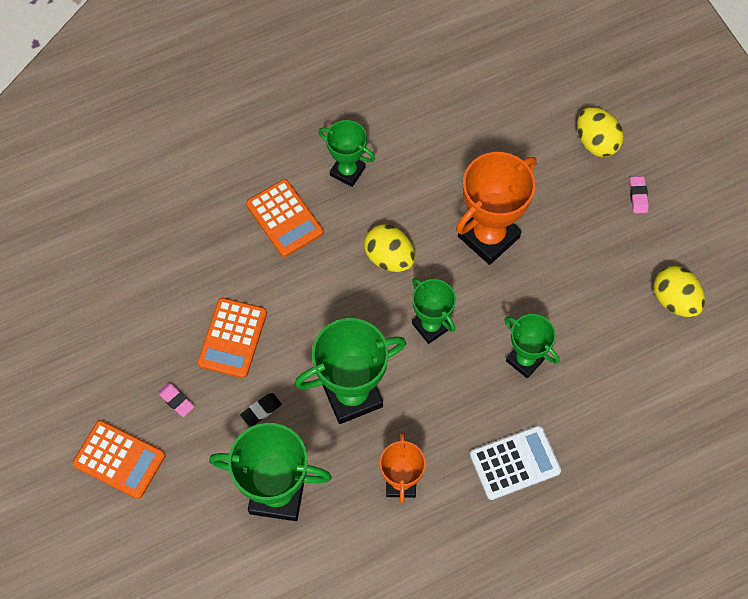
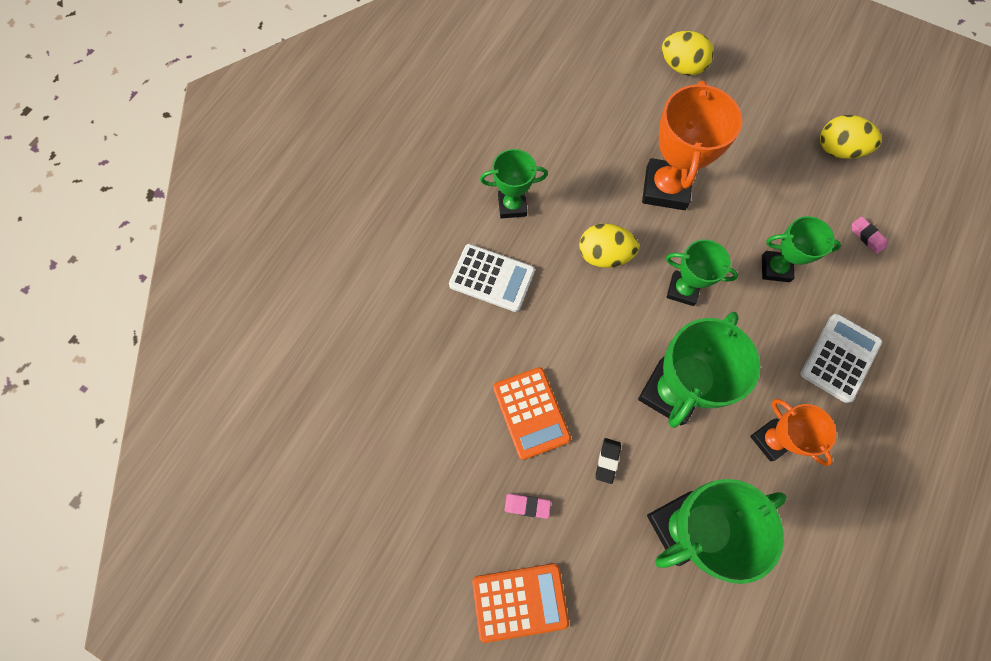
camera: 35 degrees left, 5 degrees up
(284, 218) = (492, 278): orange calculator -> white calculator
(638, 196) = (745, 89): pink eraser -> pink eraser (866, 236)

